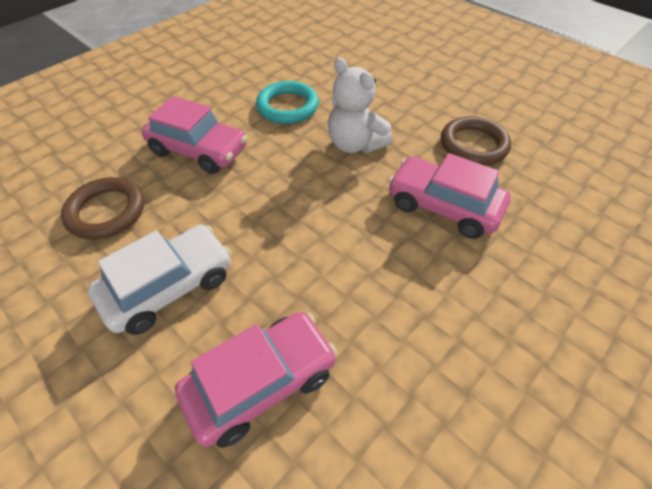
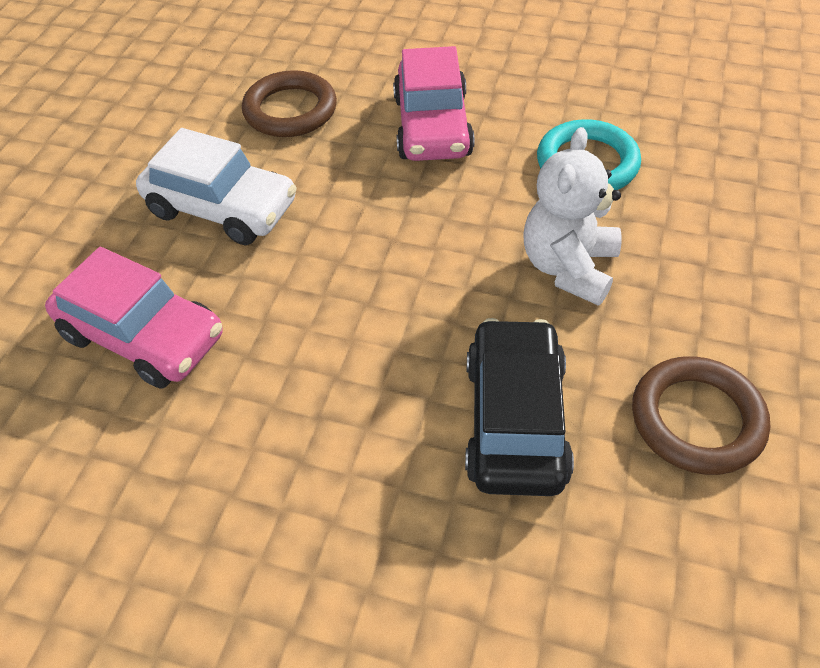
camera: 65 degrees right, 0 degrees up
(443, 206) = (515, 420): pink car -> black car

